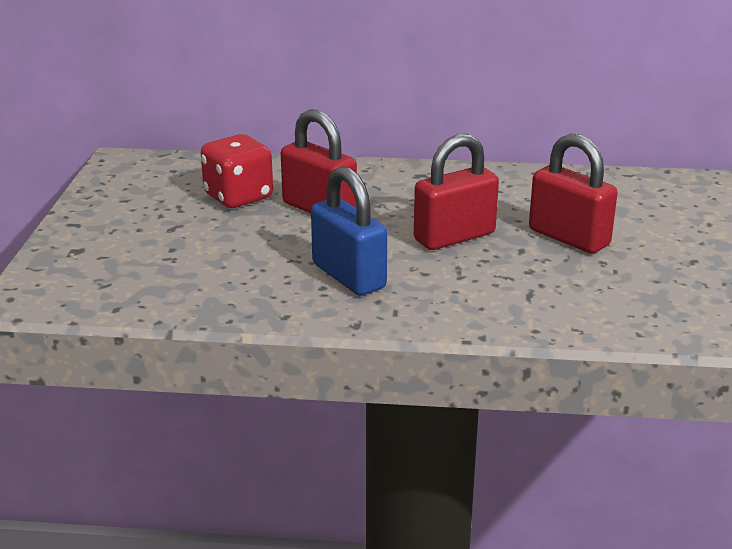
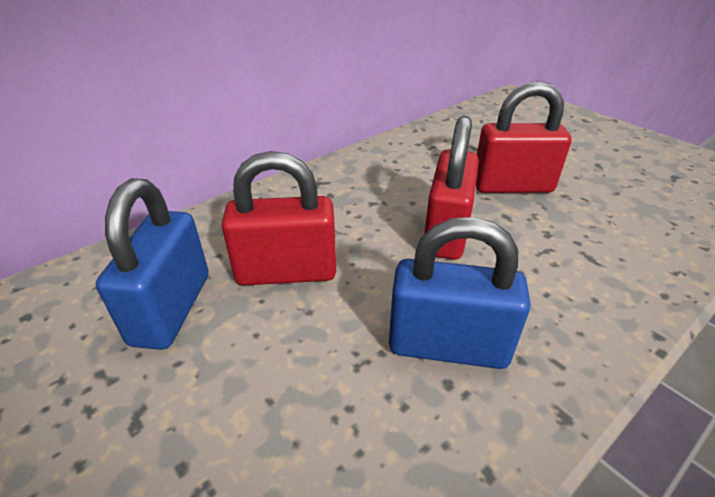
camera: 45 degrees left, 10 degrees up
(238, 197) = (171, 309): red dice -> blue padlock

